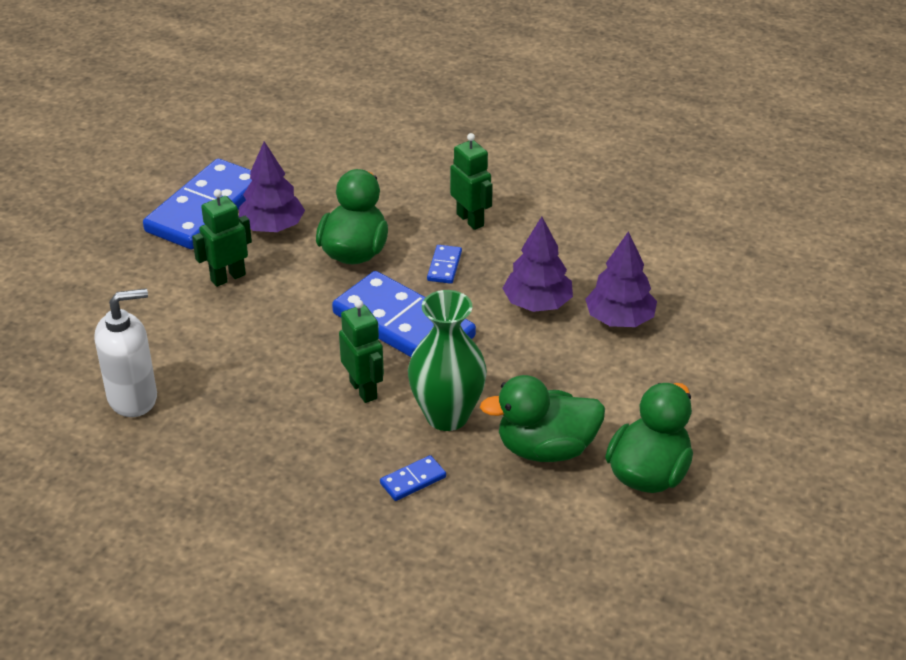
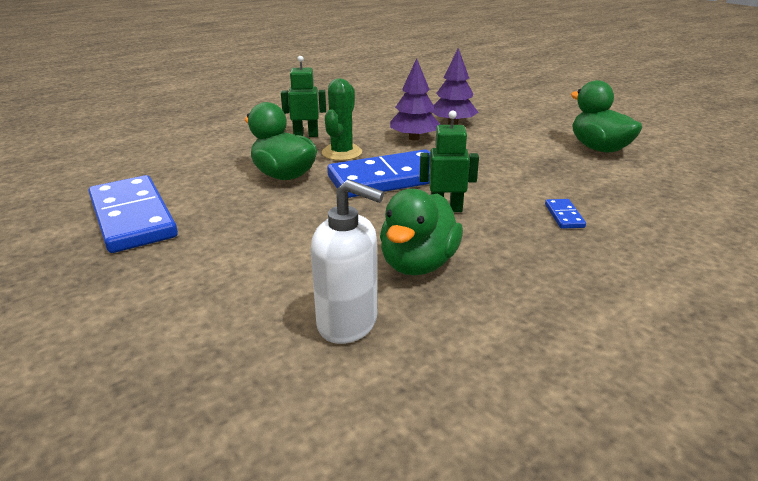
camera: 60 degrees left, 10 degrees down
(133, 398) = (348, 323): white soap dispenser -> white soap dispenser turned 105 degrees clockwise
(228, 277) = (238, 230): green robot -> none
(272, 227) = (205, 196): purple tree -> none
(444, 266) = (342, 153): blue domino -> green cactus
(447, 416) = (501, 188): green vase -> none
(546, 449) = (558, 168): green duck -> green duck (418, 264)

